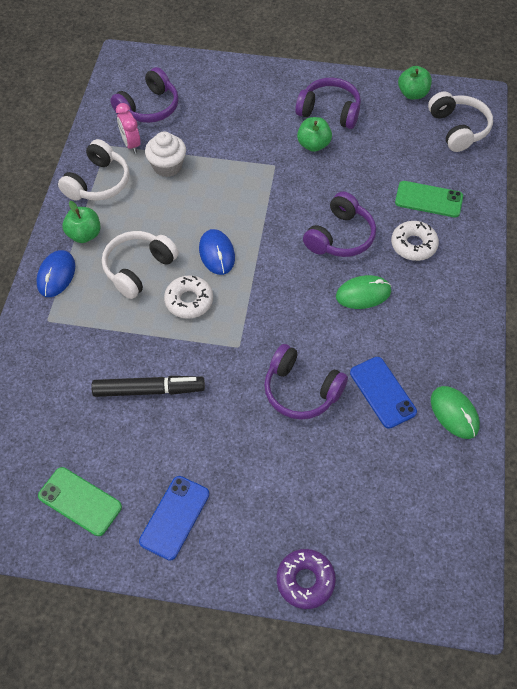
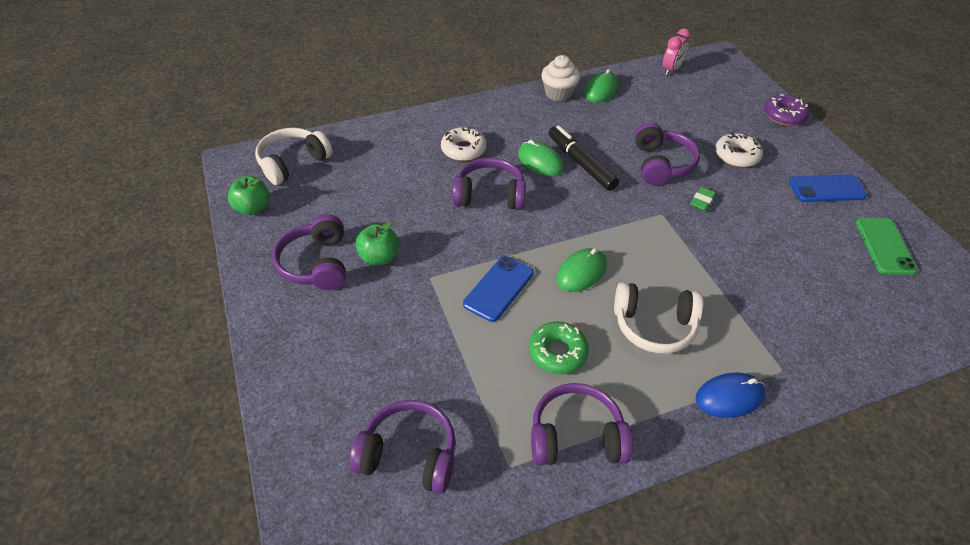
camera: 120 degrees left, 10 degrees down
(84, 235) = (658, 403): green apple -> none
(98, 182) = (576, 437): white headphones -> purple headphones
(131, 144) = (489, 437): pink clock -> pink clock (671, 70)
(148, 390) = (759, 252): black marker -> black marker (581, 164)
(160, 203) = (557, 352): none -> green donut
(167, 166) = (499, 375): white cupcake -> white cupcake (558, 93)
(189, 301) = (651, 267): white donut -> white donut (736, 155)
(217, 253) = (581, 272): blue mouse -> green mouse
(232, 390) = (702, 201): none -> green eraser
(382, 392) = (619, 125): blue phone -> blue phone (499, 288)
(428, 199) = (402, 156): green phone -> none

